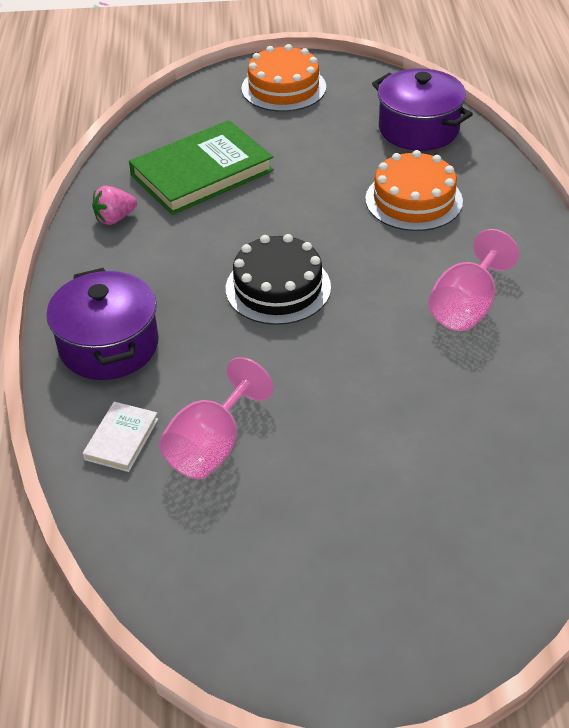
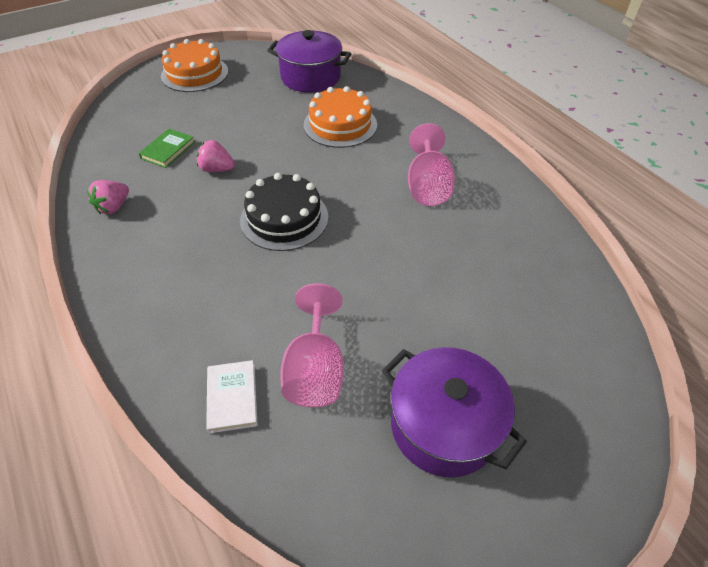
camera: 30 degrees left, 5 degrees up
(109, 345) = (171, 317): purple pot -> purple pot (443, 425)
(202, 173) = (168, 150): green book -> green book, size x0.47
(240, 210) = (217, 169): none -> pink strawberry

